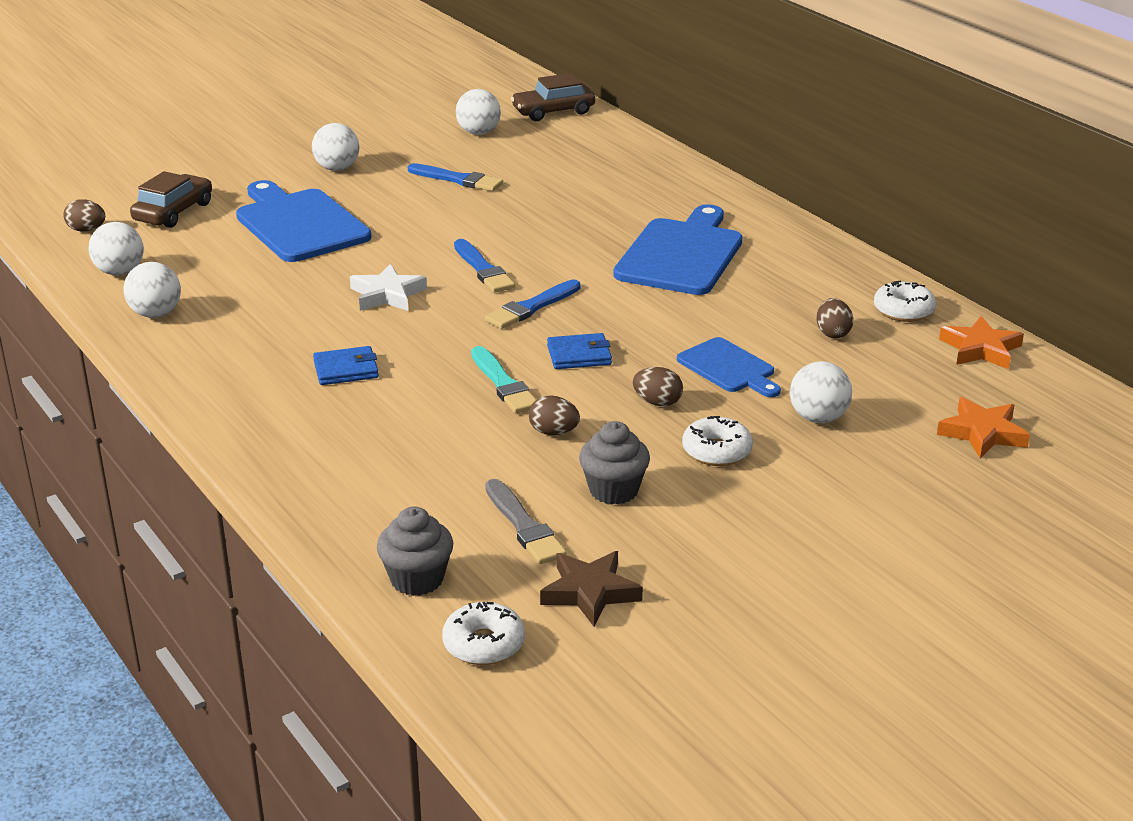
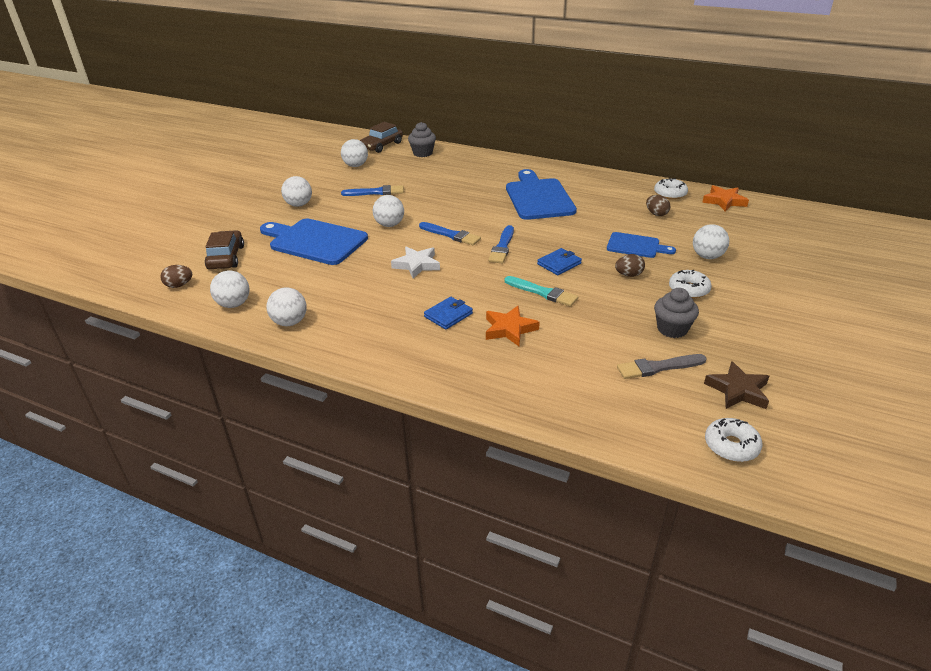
camera: 30 degrees left, 5 degrees up
(417, 579) = (647, 423): grey cupcake -> grey cupcake (422, 153)
(419, 230) = (389, 225): none -> white ball
(524, 526) = (658, 367): grey brush -> grey brush turned 135 degrees clockwise
(553, 432) = (602, 309): brown egg -> none
(982, 433) = (779, 239): orange star -> orange star (509, 329)

